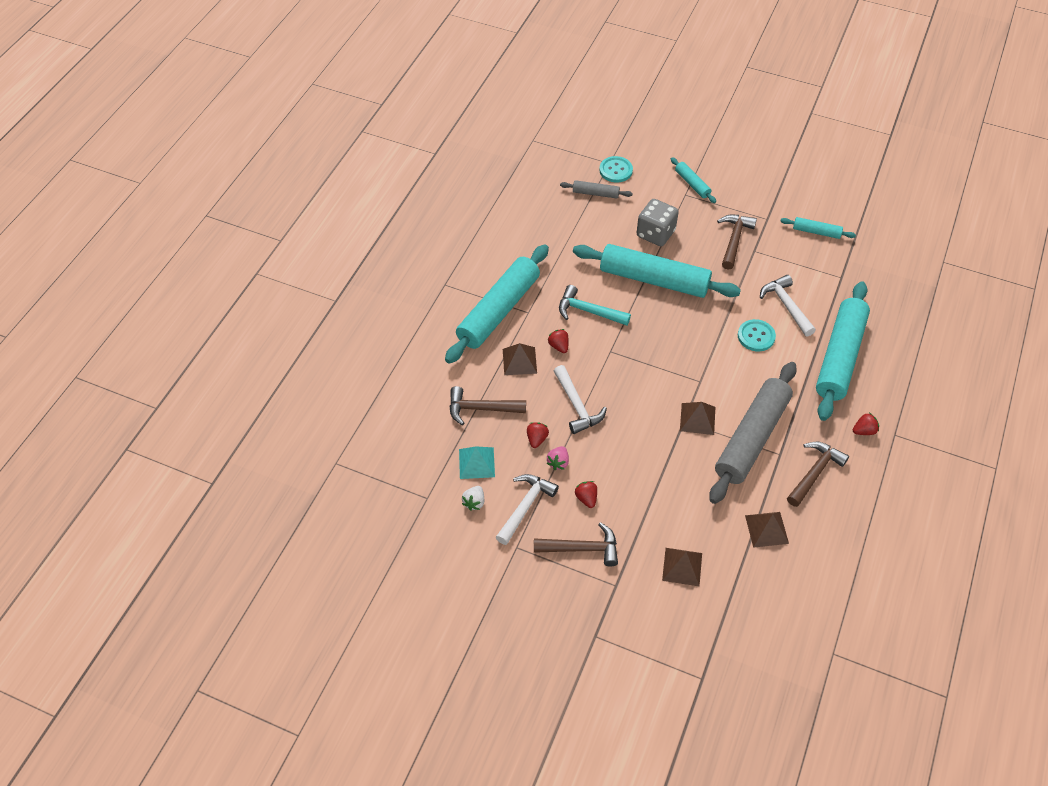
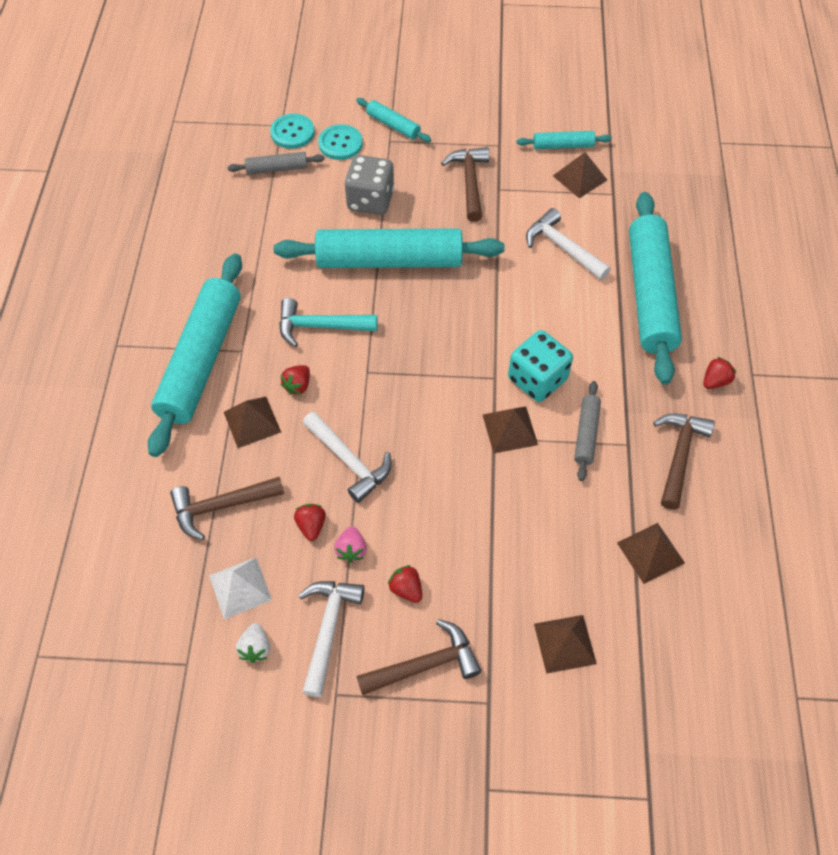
camera: 20 degrees left, 5 degrees up
(476, 463) = (240, 587): turquoise pyramid -> white pyramid
(559, 346) = (298, 385): red strawberry -> red strawberry turned 105 degrees counterclockwise
(730, 391) = (537, 379): none -> turquoise dice
(752, 438) = (586, 434): grey rolling pin -> grey rolling pin, size x0.45
(756, 336) = (541, 298): turquoise button -> turquoise button (340, 143)
(820, 259) = (579, 177): none -> brown pyramid

